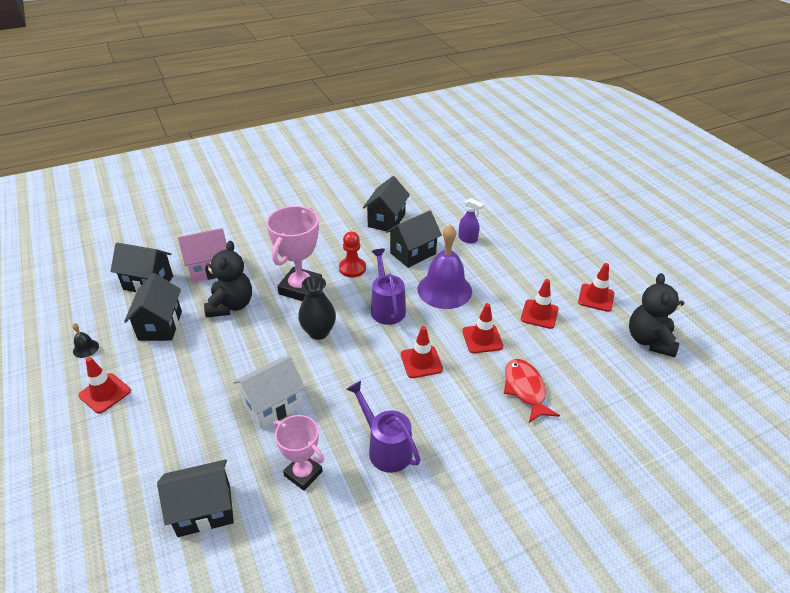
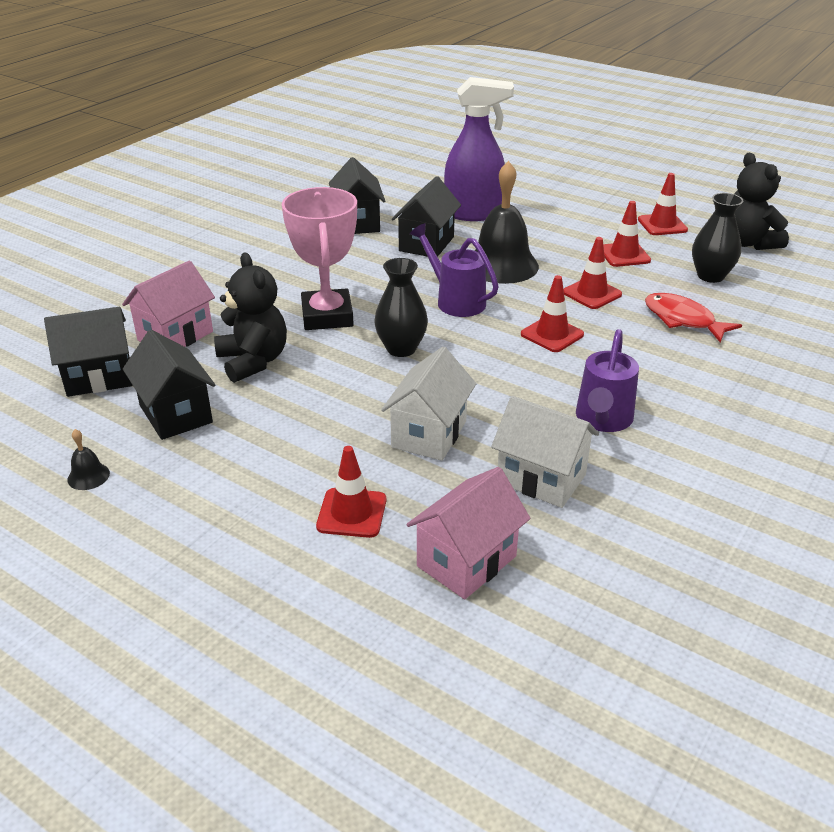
camera: 30 degrees left, 5 degrees down
(105, 393) = (181, 509): red traffic cone -> red traffic cone (352, 513)
(204, 510) = (466, 561): black house -> pink house
(303, 473) = (541, 478): pink trophy -> white house
(352, 268) = (370, 278): red pawn -> none
(385, 448) = (602, 420): purple watering can -> purple watering can turned 90 degrees counterclockwise
(444, 290) = (501, 265): purple bell -> black bell
(468, 239) = (474, 214): purple spray bottle -> purple spray bottle, size x2.12
(586, 359) = (710, 276): none -> black vase

